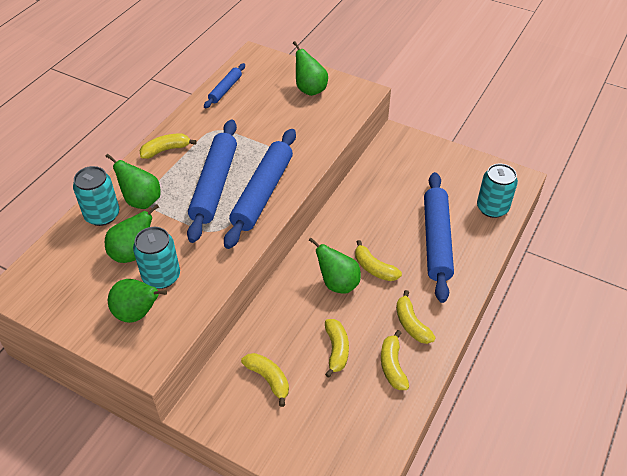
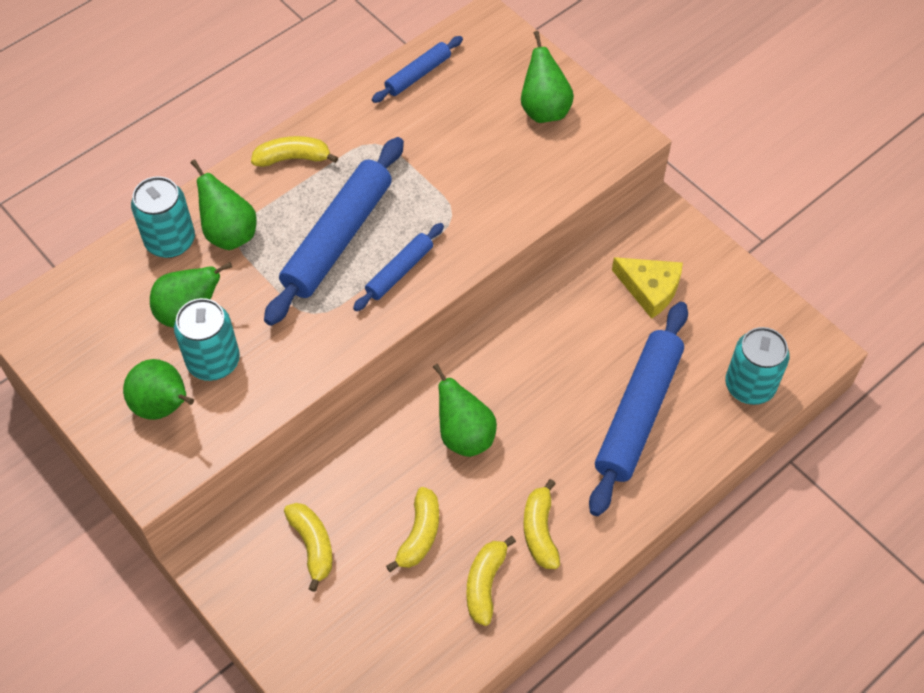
camera: 20 degrees right, 10 degrees up
(262, 193) = (399, 271): blue rolling pin -> blue rolling pin, size x0.52
(374, 268) = (527, 428): yellow banana -> none
(409, 174) = (650, 289): none -> yellow cheese

